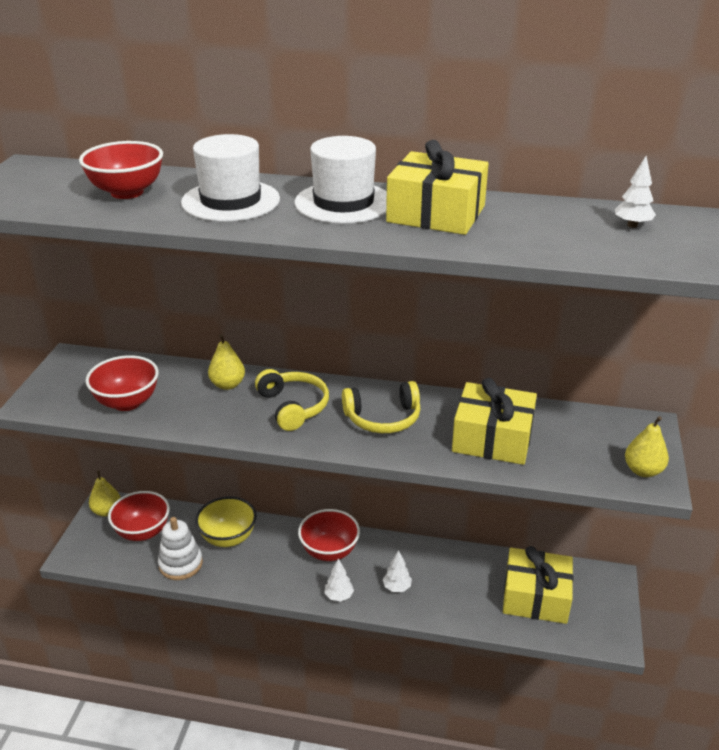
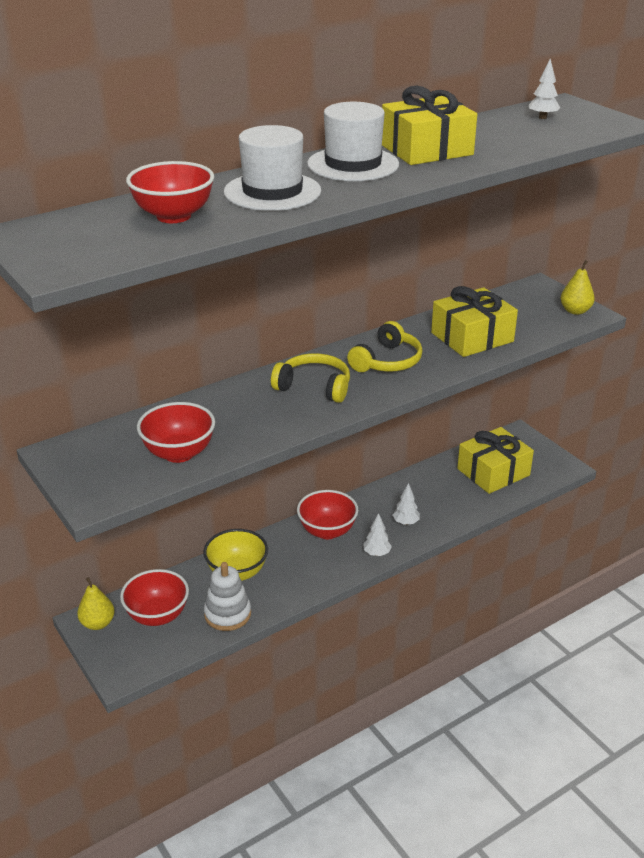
camera: 45 degrees left, 0 degrees up
(227, 385) = (237, 399): yellow pear -> none

